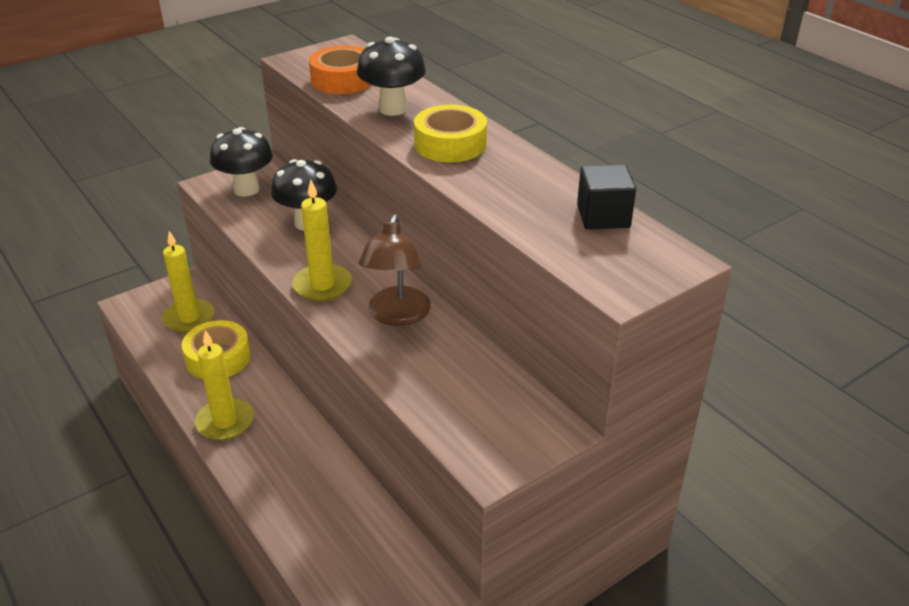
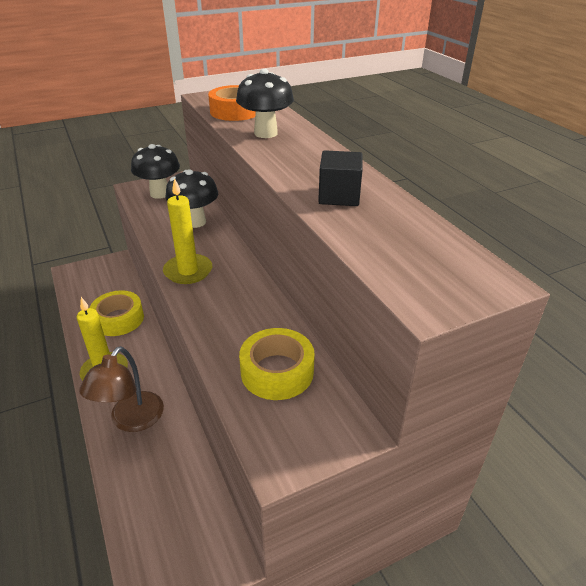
camera: 10 degrees right, 0 degrees up
(189, 318) = (109, 286): yellow candle -> none
(397, 316) = (239, 303): brown lamp -> brown lamp (131, 420)
(450, 144) = (303, 162): yellow tape -> yellow tape (277, 371)
(603, 216) = (424, 232): black cube -> black cube (339, 196)

